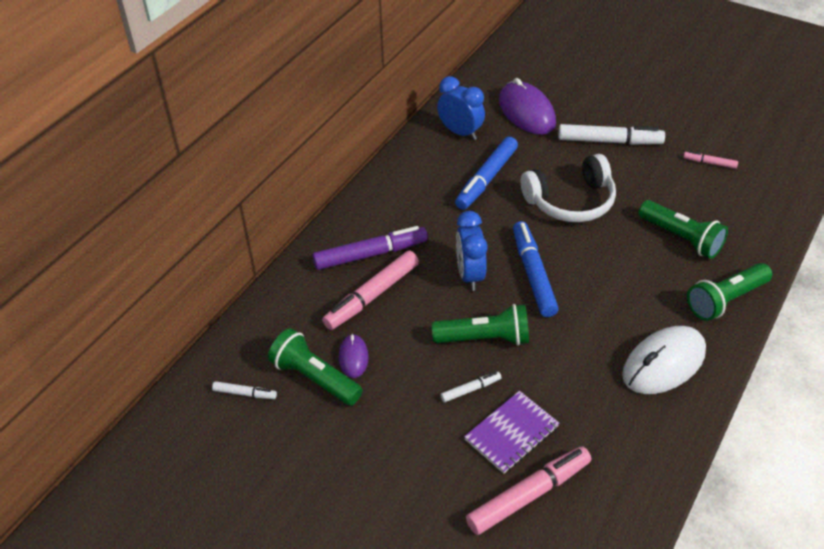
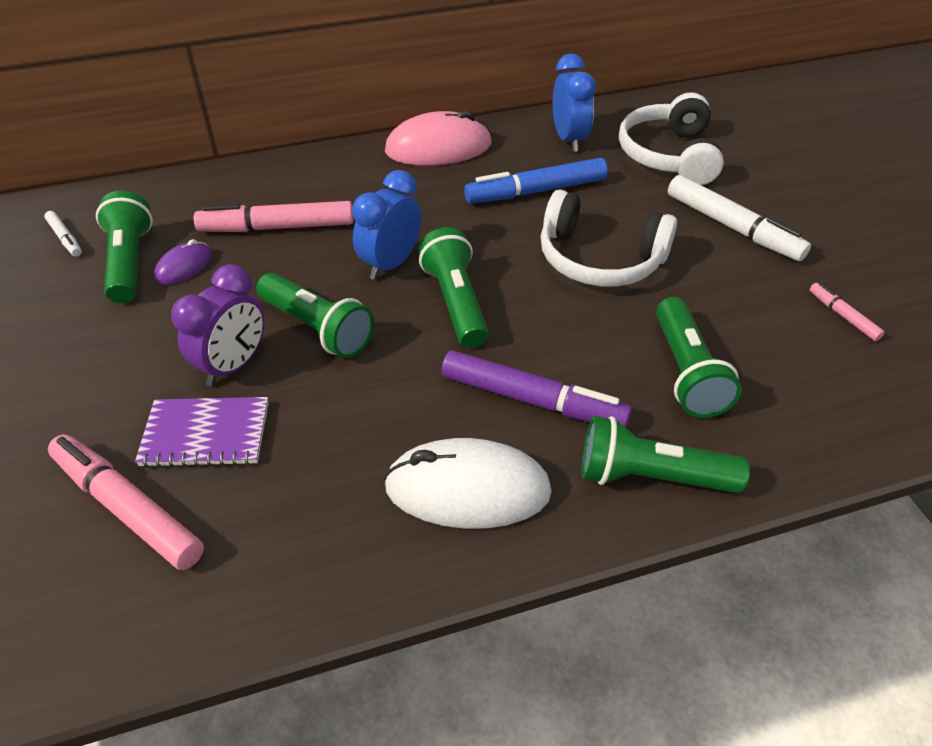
camera: 40 degrees right, 0 degrees up
(371, 254) = (329, 194): purple marker -> purple marker (532, 400)
(392, 183) = (438, 148): none -> pink mouse
(471, 390) = (233, 365): white marker -> purple clock
(526, 112) = (669, 155): purple mouse -> white headphones
(529, 495) = (128, 507): pink marker -> pink marker turned 150 degrees counterclockwise
(533, 274) = (455, 302): blue marker -> green flashlight

